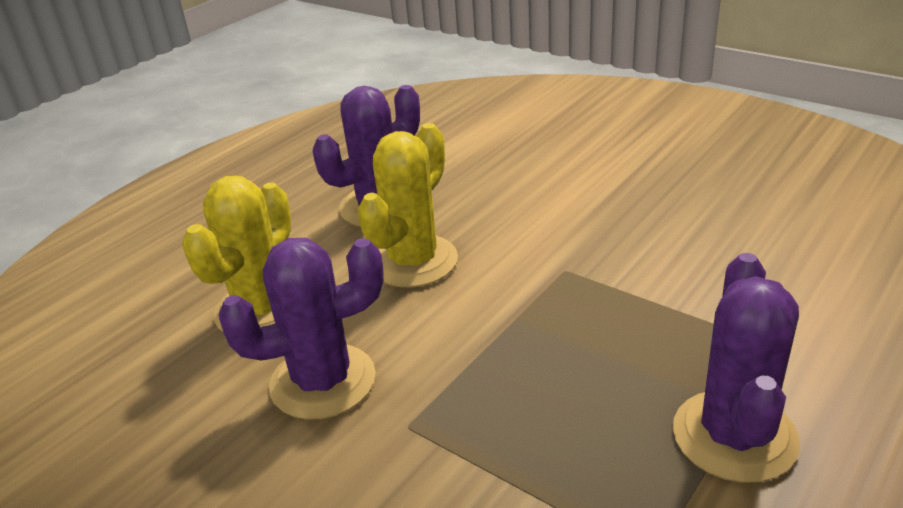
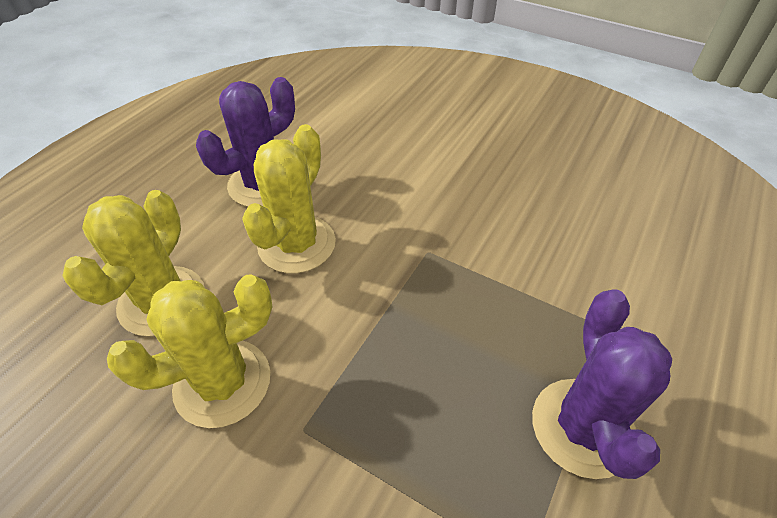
camera: 10 degrees left, 15 degrees up
(323, 381) = (222, 382): purple cactus -> yellow cactus

